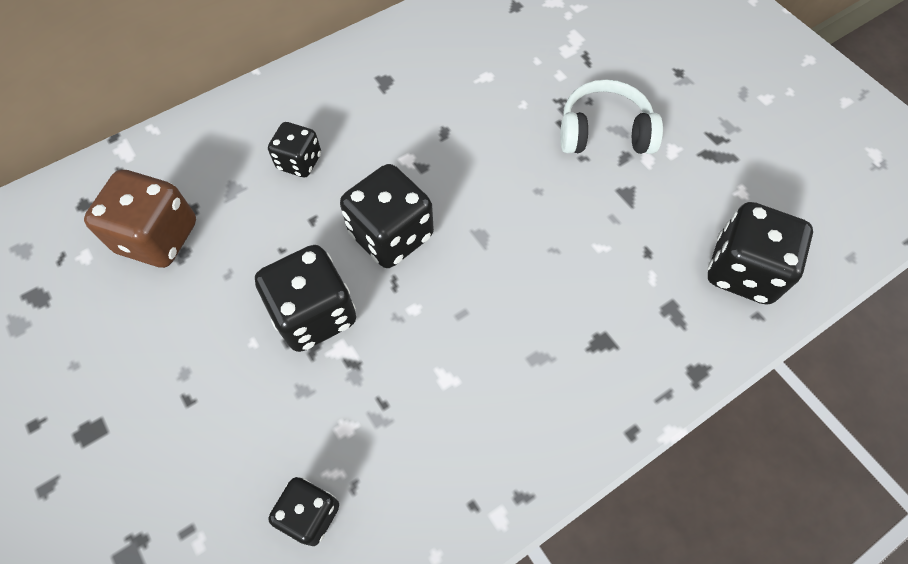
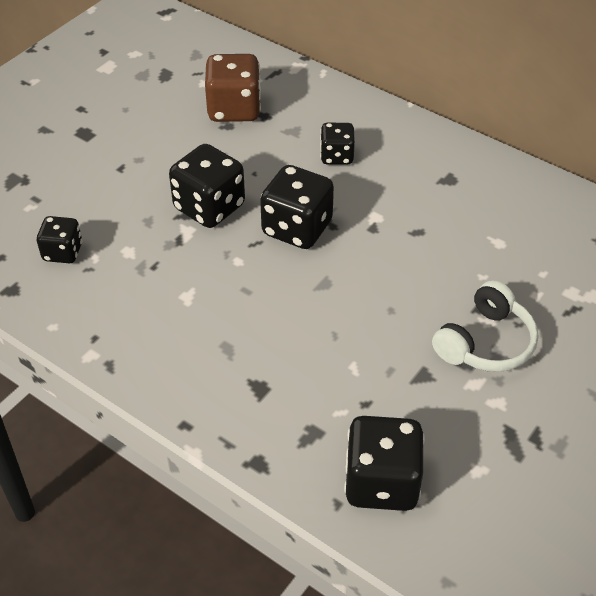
camera: 70 degrees right, 15 degrees down
(604, 132) = (485, 343): white headphones -> white headphones turned 60 degrees clockwise

